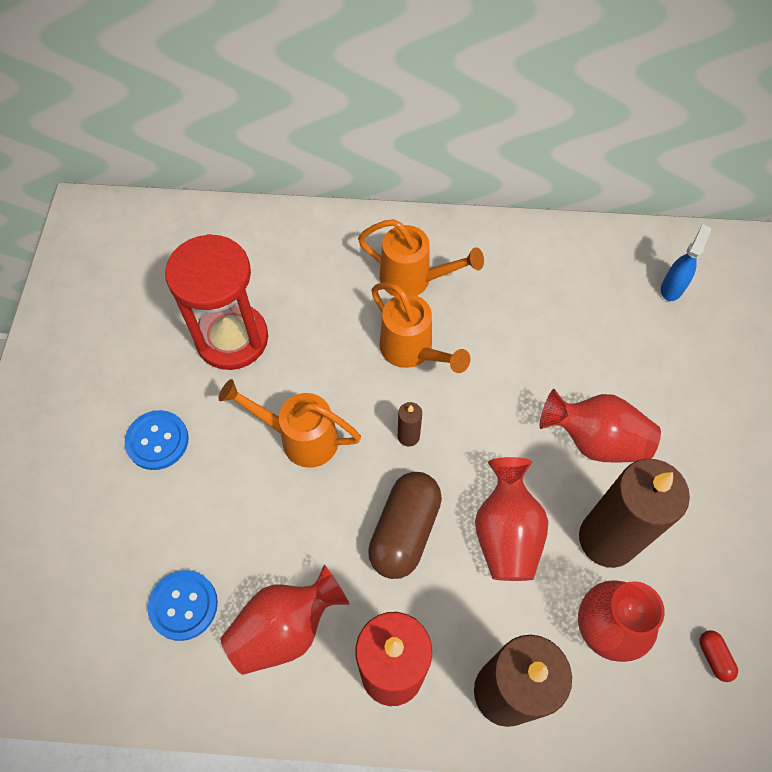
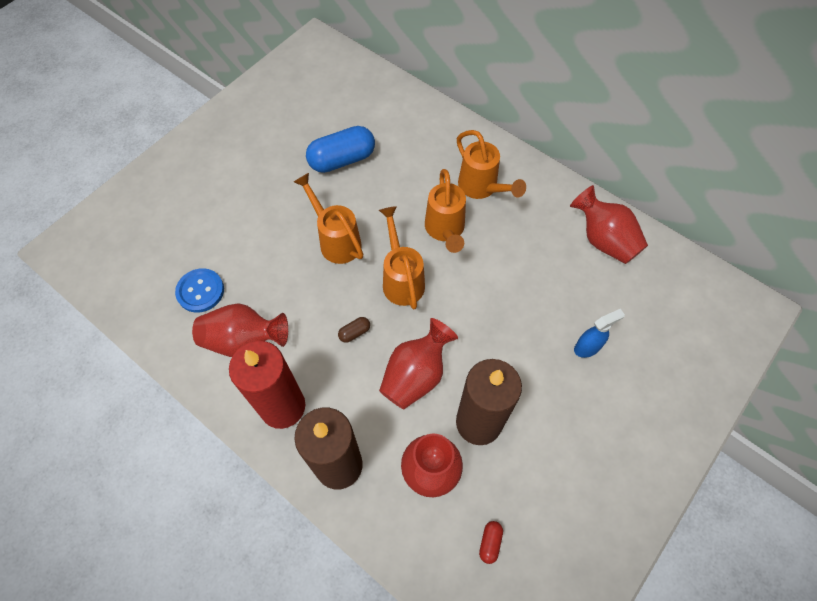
camera: 35 degrees right, 0 degrees up
(157, 441) = (256, 193): blue button -> none
(232, 338) = (342, 160): red hourglass -> blue capsule
(405, 531) = (354, 332): brown capsule -> brown capsule, size x0.43
(408, 436) = (401, 279): brown candle -> orange watering can
(595, 440) = (522, 357): red vase -> red vase (603, 240)
(672, 288) = (662, 295): blue spray bottle -> blue spray bottle (587, 347)

